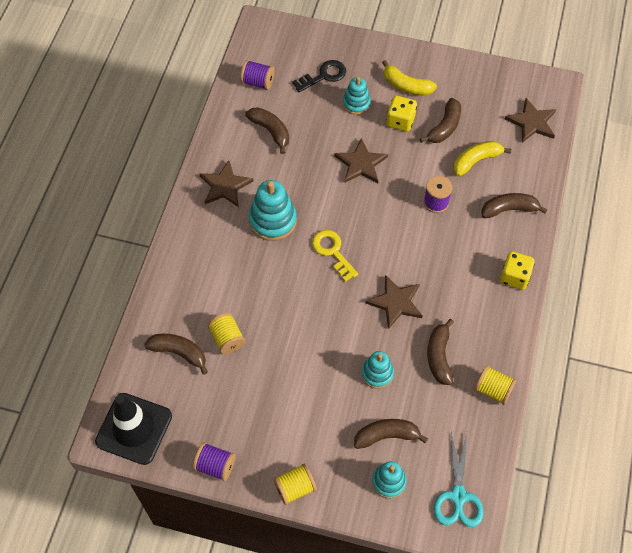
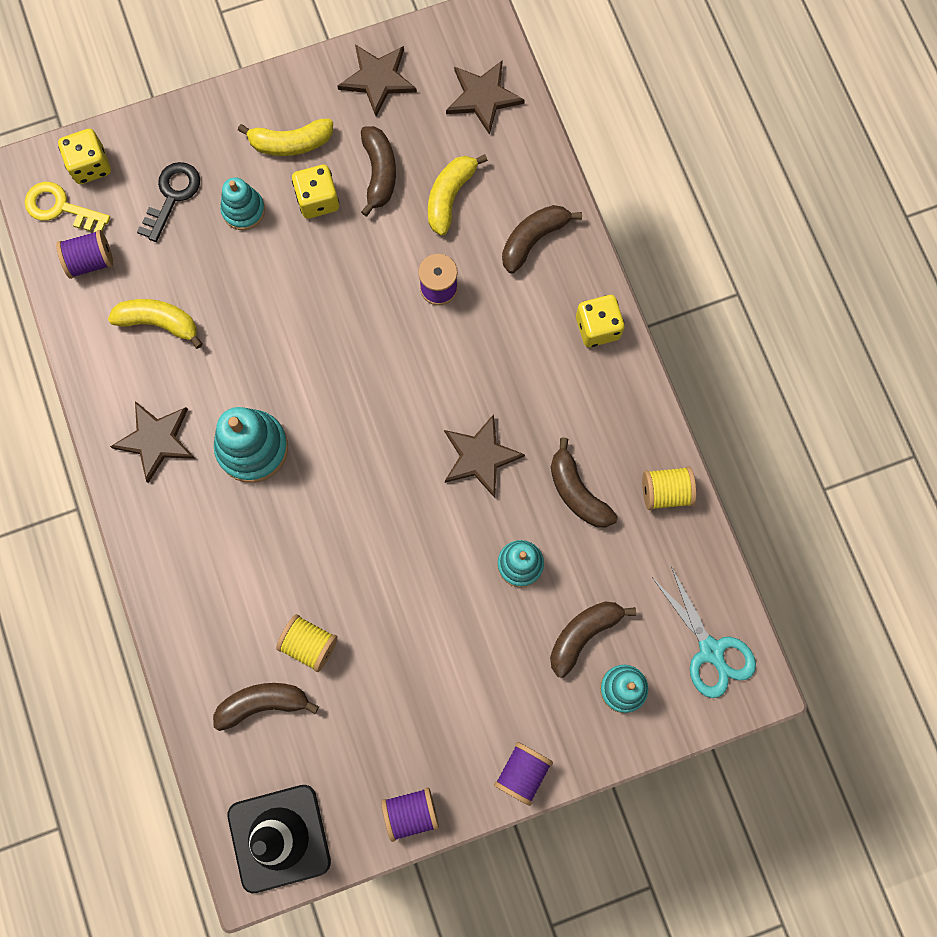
camera: 35 degrees left, 15 degrees up
(270, 131) = (159, 323): brown banana -> yellow banana
(292, 38) = (90, 165): none -> yellow dice
(295, 488) = (522, 773): yellow spool -> purple spool
(332, 251) = (357, 440): yellow key -> yellow key (60, 208)
(361, 164) = (309, 294): brown star -> brown star (378, 79)

